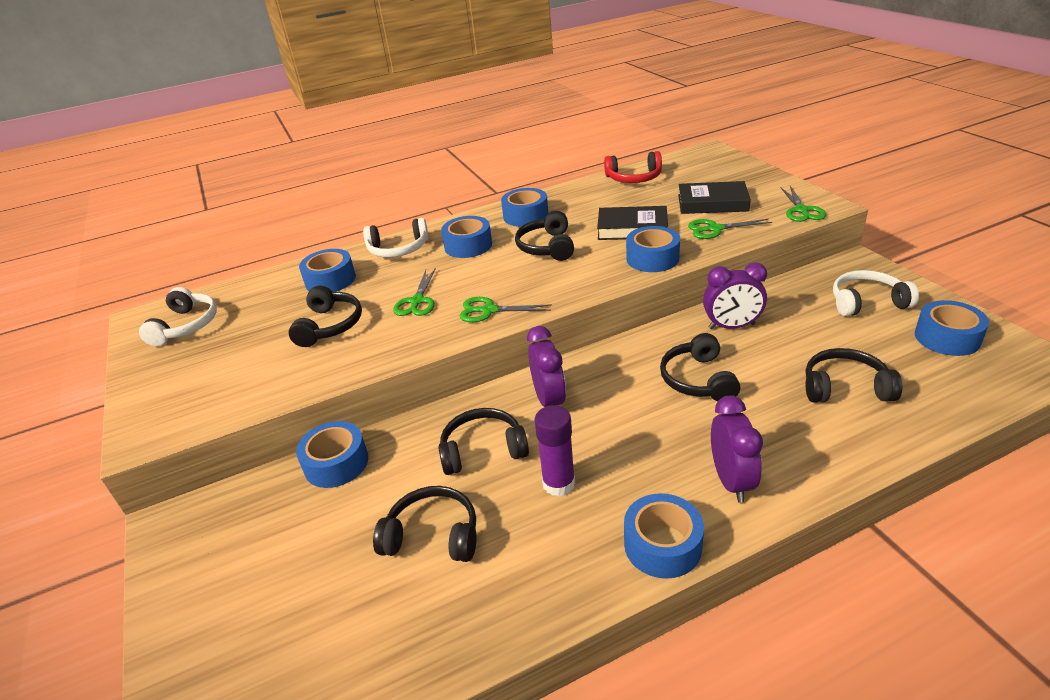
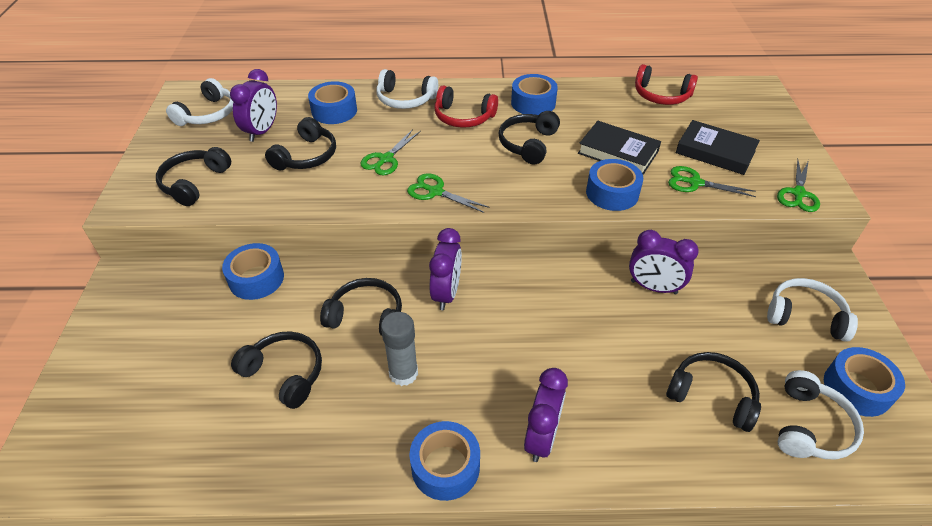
camera: 20 degrees right, 10 degrees up
(262, 321) = (262, 131): none -> purple clock
(468, 245) = (463, 117): blue tape -> red headphones
(558, 483) = (403, 373): purple glue stick -> grey glue stick
(697, 379) = (583, 328): black headphones -> black headphones (194, 183)
(937, 378) = (810, 426): none -> white headphones

